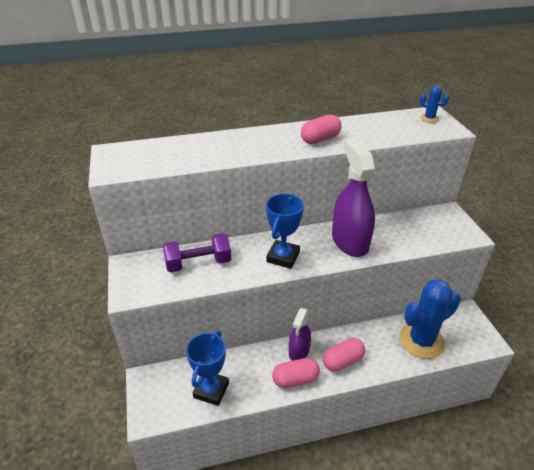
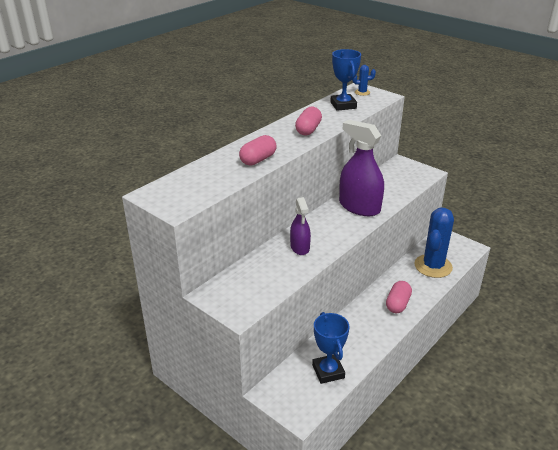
camera: 35 degrees left, 5 degrees down
(198, 263) = (268, 268): purple dumbbell -> none
(283, 257) = (326, 236): blue trophy -> blue trophy (343, 105)
(295, 379) = (379, 332): pink capsule -> pink capsule (258, 160)
(299, 351) = (362, 313): purple spray bottle -> purple spray bottle (300, 247)

